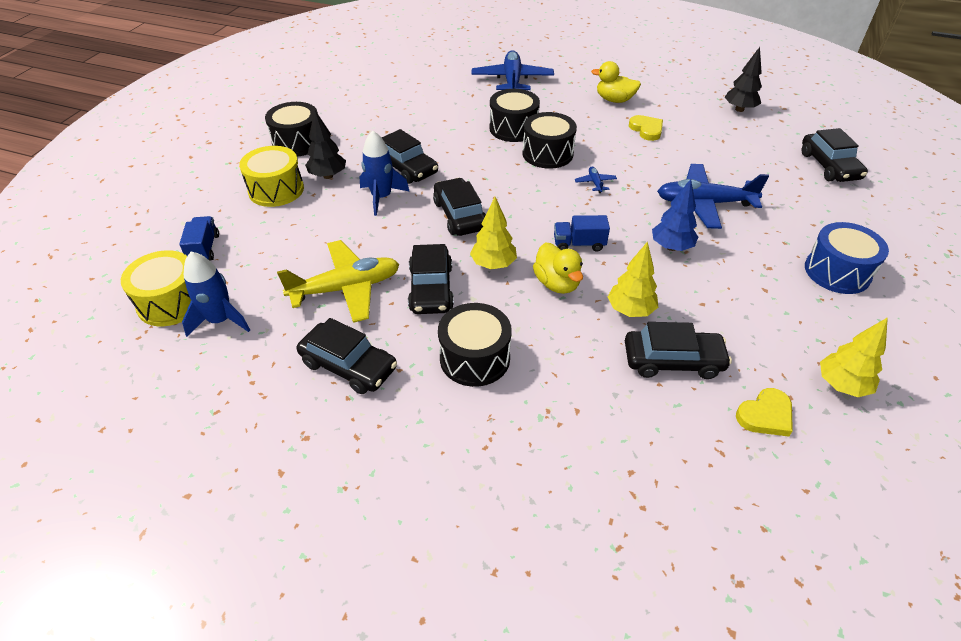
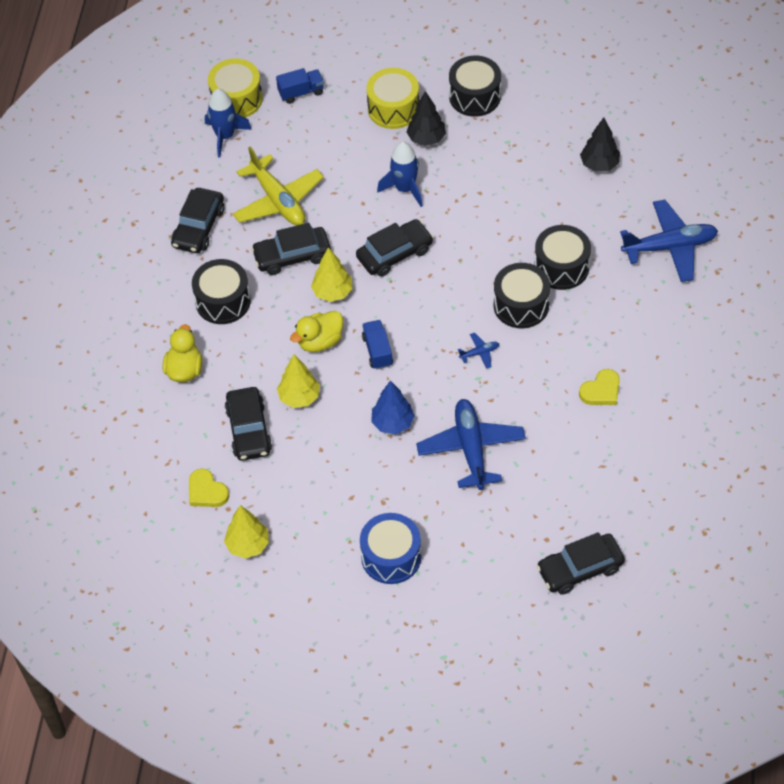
camera: 80 degrees right, 10 degrees up
(406, 167) = (459, 194): black car -> none
(614, 100) = (660, 354): yellow duck -> yellow duck (184, 370)
(739, 109) = (682, 483): black tree -> black tree (599, 164)

